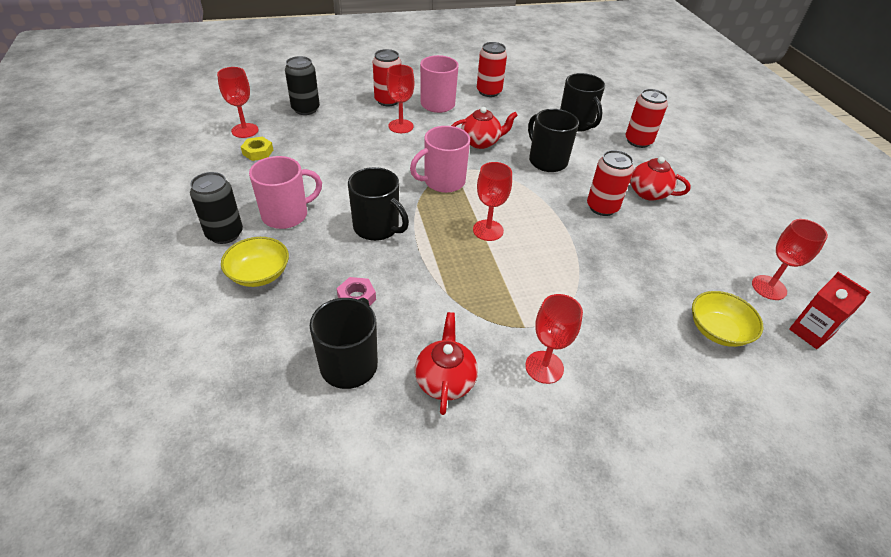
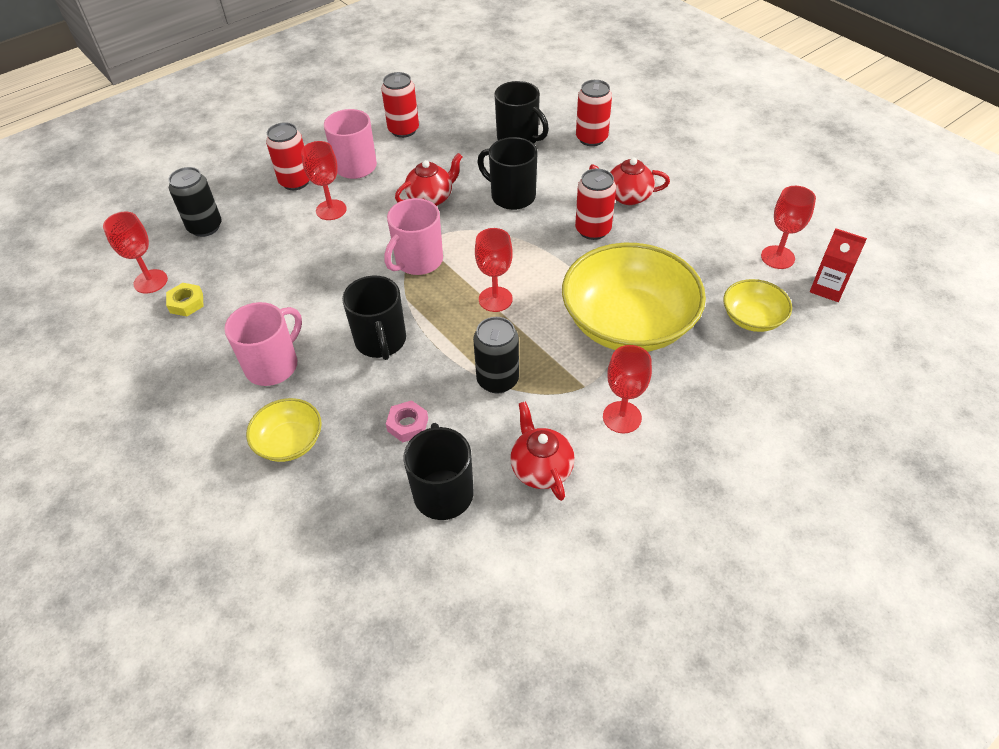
camera: 20 degrees left, 5 degrees up
(225, 234) = (219, 414): black can -> black can (497, 380)
(377, 228) = (381, 341): black mug -> black mug turned 60 degrees clockwise
(593, 290) = (628, 323): none -> yellow bowl

